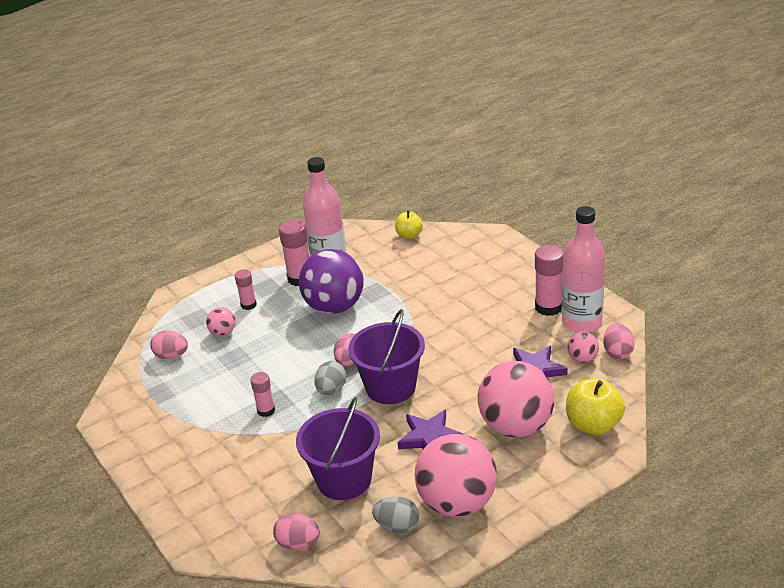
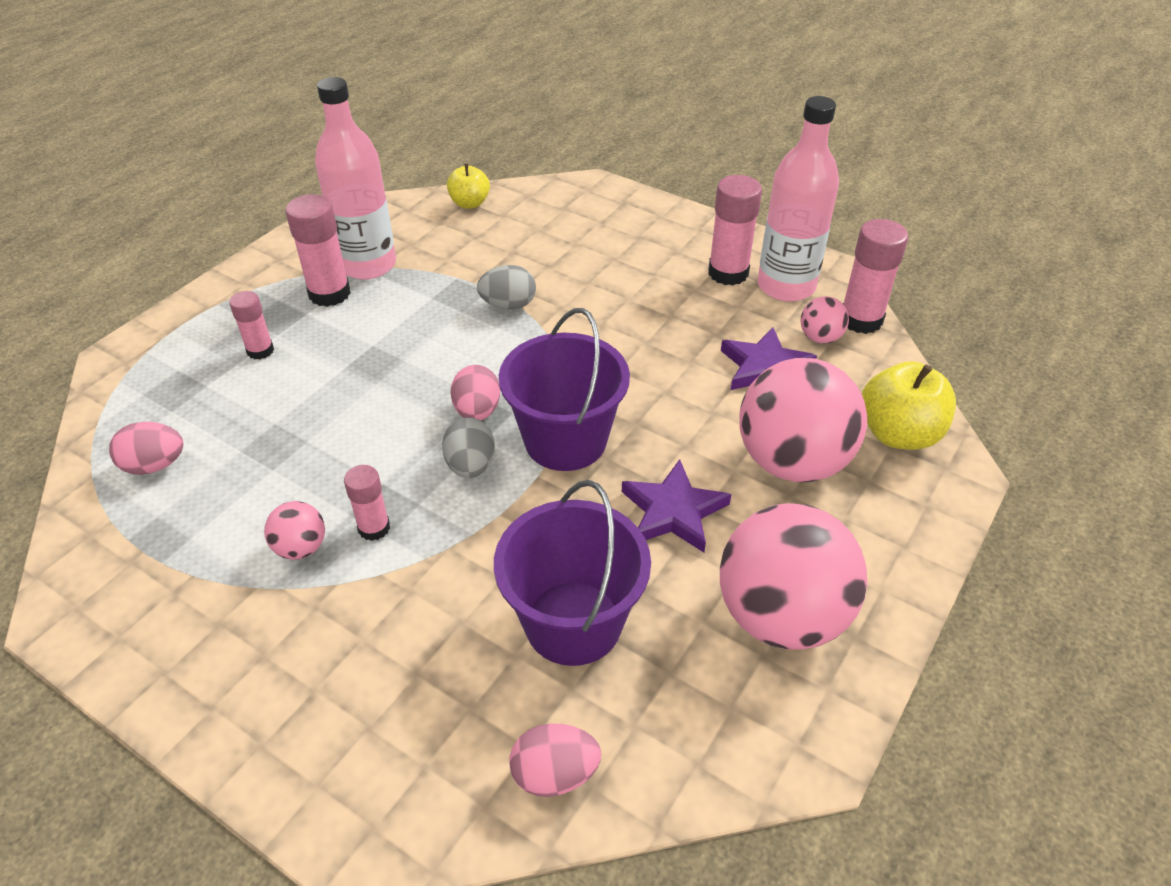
camera: 25 degrees left, 10 degrees up
(223, 333) = (234, 406): pink ball -> pink ball (301, 548)
(334, 307) = (408, 329): purple ball -> none
(397, 526) = (709, 687): grey egg -> grey egg (508, 305)
(617, 352) = (861, 320): pink egg -> pink glue stick

